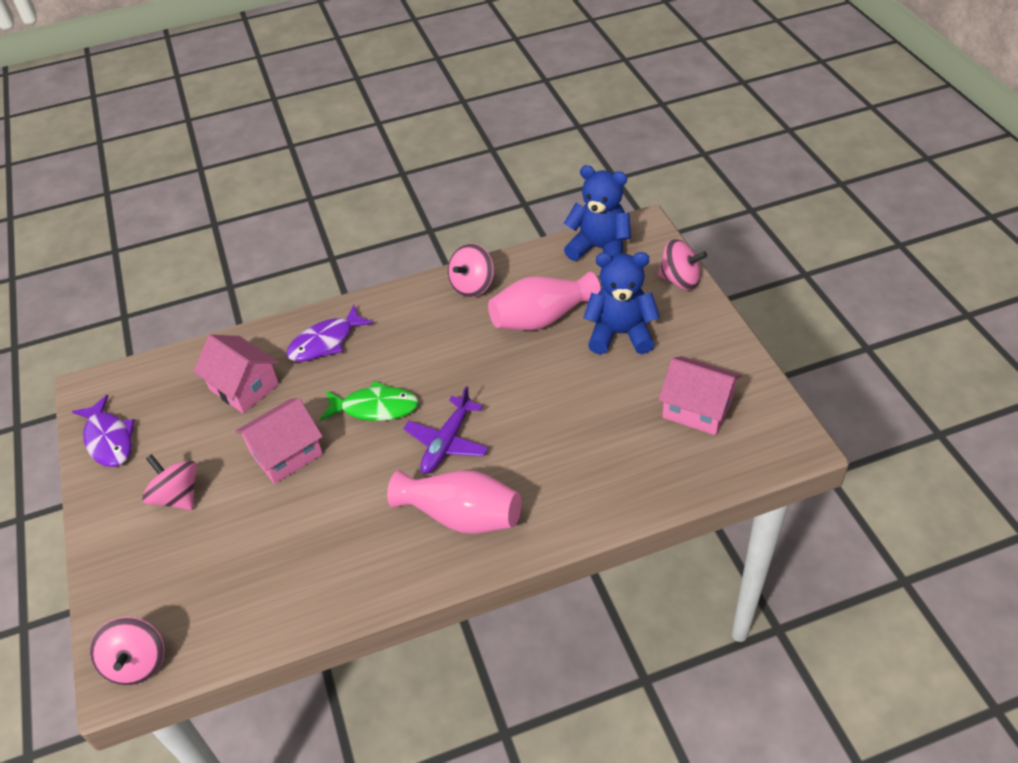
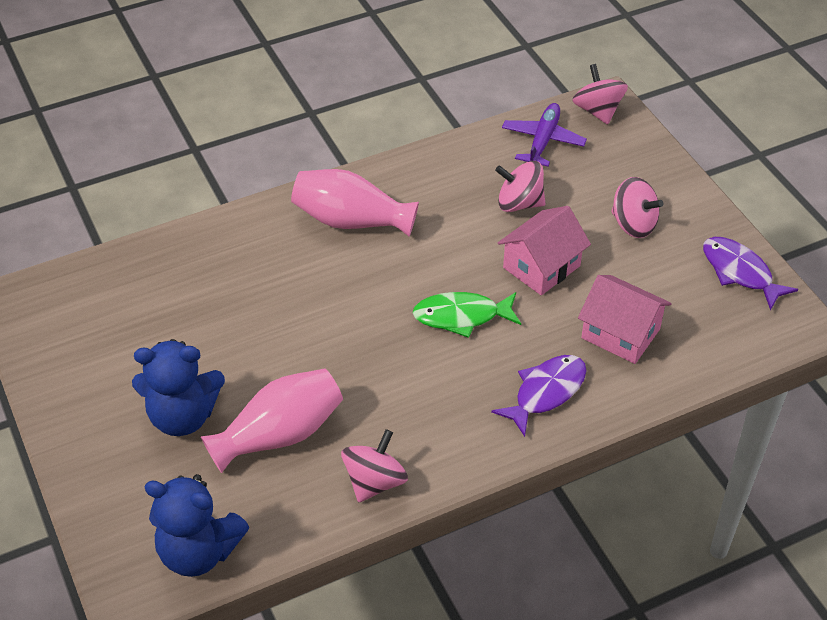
camera: 170 degrees right, 0 degrees up
(447, 442) = (376, 284): purple plane -> purple plane (543, 141)
(680, 280) = (94, 499): pink spinning top -> pink spinning top (519, 203)
(697, 408) = (108, 330): pink house -> none

